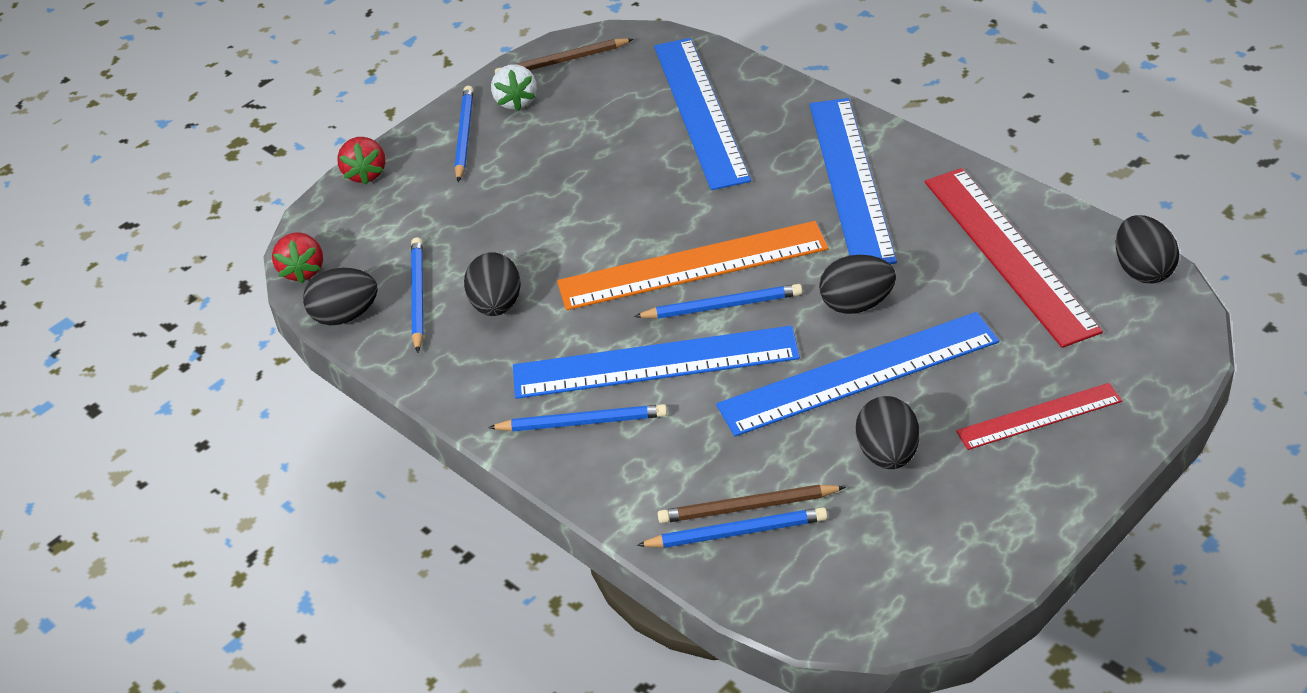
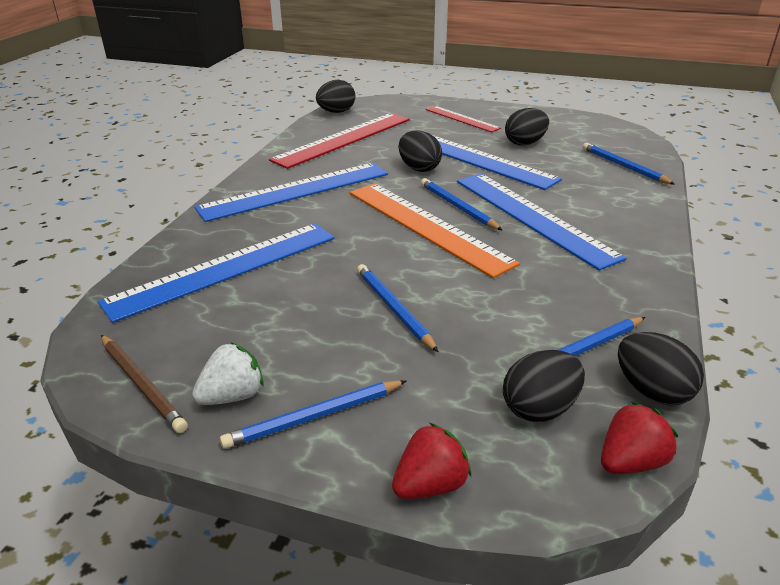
camera: 120 degrees left, 10 degrees down
(496, 305) = (546, 300): black egg -> black egg (539, 408)
(582, 422) = (612, 229): blue pencil -> blue pencil (393, 309)
(748, 507) = (604, 167): brown pencil -> none

